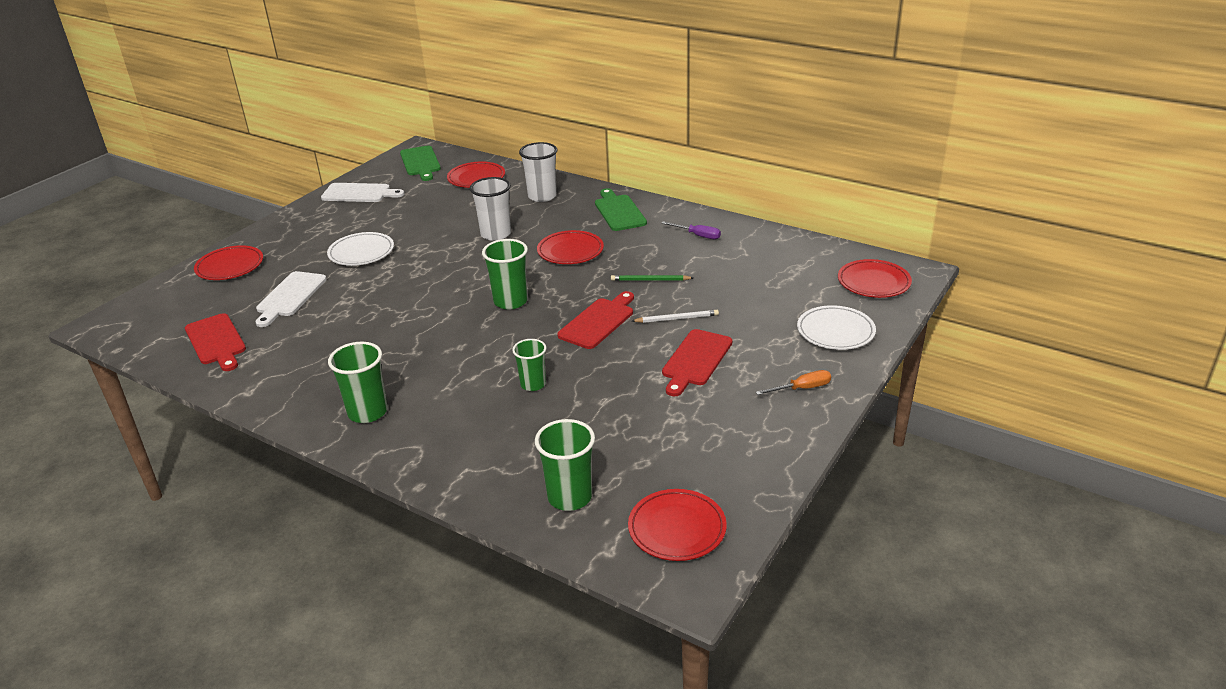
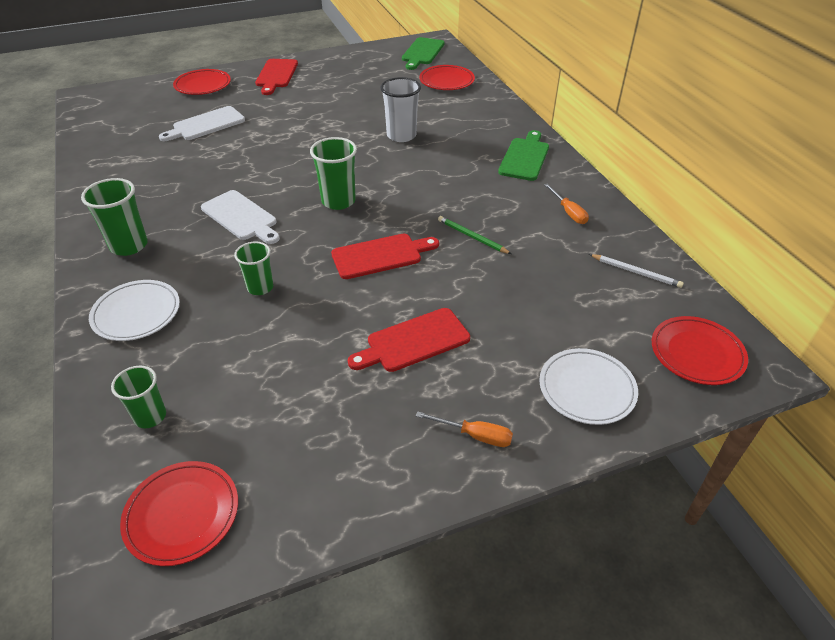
camera: 35 degrees right, 10 degrees up
(216, 341) = (123, 138): red cutting board -> red cutting board (276, 75)
(359, 193) = (350, 62): white cutting board -> white cutting board (241, 217)
(361, 252) = (292, 110): white plate -> white plate (136, 313)
(542, 196) = (478, 117): white cup -> none
(570, 251) = (439, 177): red plate -> none
(570, 497) = (150, 416): green cup -> green cup, size x0.66
(677, 318) = (449, 288): white pencil -> white pencil (636, 272)
(698, 235) = (568, 212): purple screwdriver -> orange screwdriver

